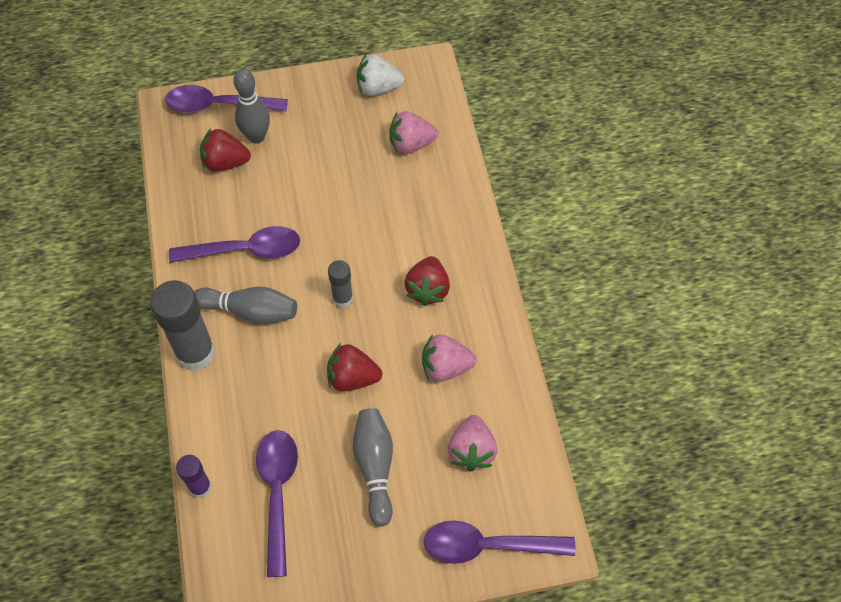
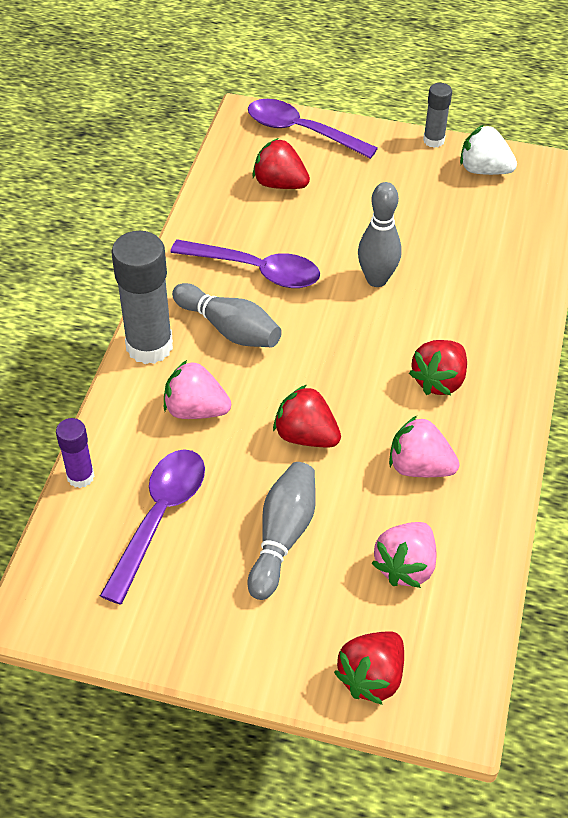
camera: 25 degrees right, 10 degrees down
(256, 136) = (326, 171): grey bowling pin -> grey bowling pin (376, 279)
(342, 298) = (337, 354): grey glue stick -> grey glue stick (433, 140)
(411, 144) = (493, 234): pink strawberry -> pink strawberry (196, 410)
(487, 546) = (371, 677): purple spoon -> red strawberry

